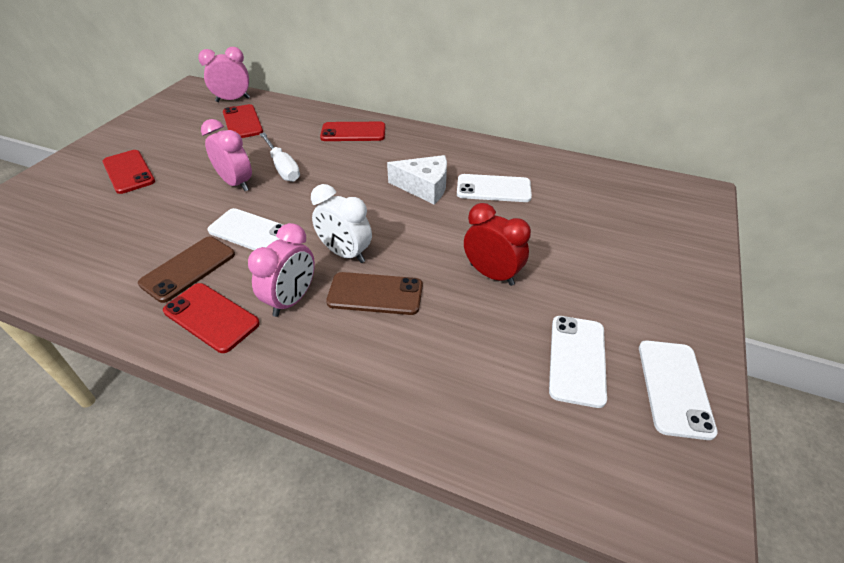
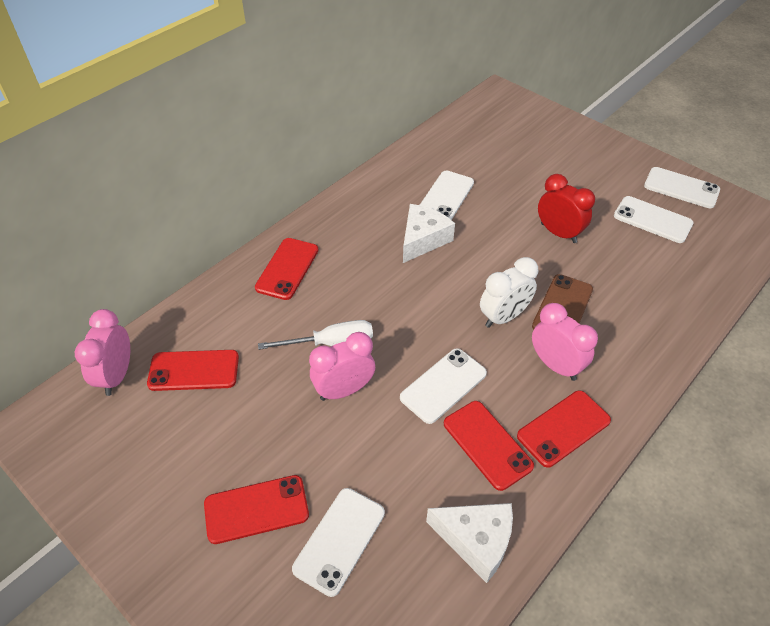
camera: 70 degrees left, 5 degrees up
(90, 279) = (476, 541): none -> white cheese
(99, 211) = (339, 540): none -> white phone
(188, 269) = (487, 444): brown phone -> red phone
(492, 274) = (558, 233): red clock -> red clock turned 75 degrees clockwise

